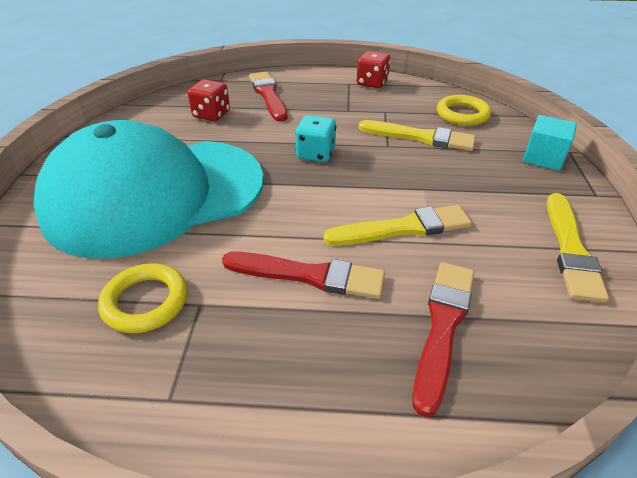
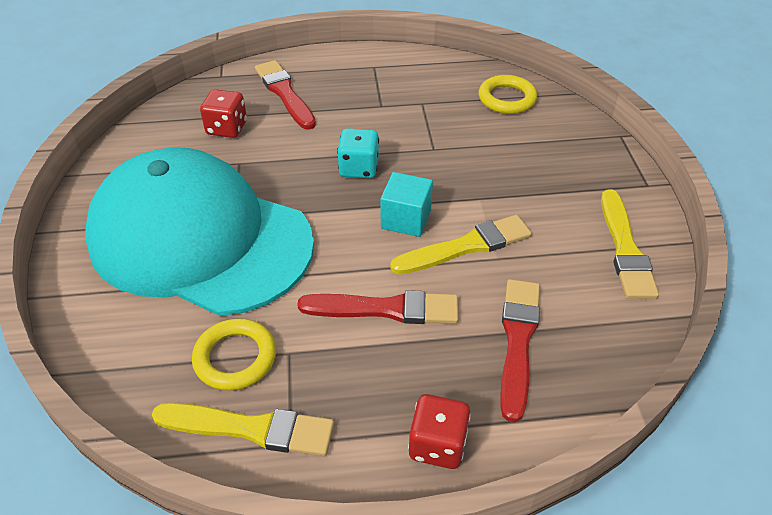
camera: 10 degrees left, 5 degrees up
(155, 194) = (200, 240): turquoise cap -> turquoise cap turned 60 degrees clockwise
(372, 83) = (400, 64): red dice -> red dice (437, 445)
(420, 137) = (466, 134): yellow brush -> yellow brush (250, 428)
(543, 158) = (594, 147): turquoise cube -> turquoise cube (406, 219)

